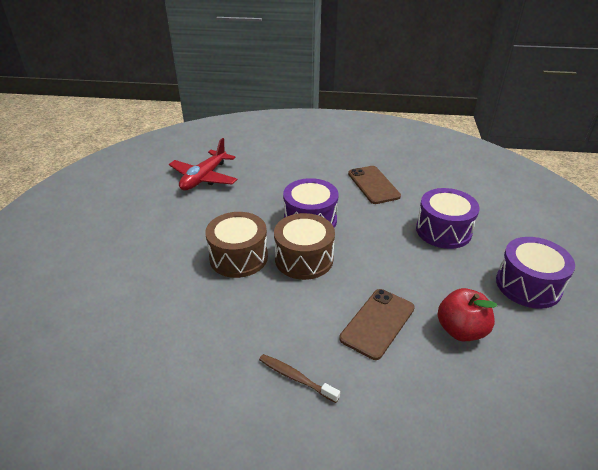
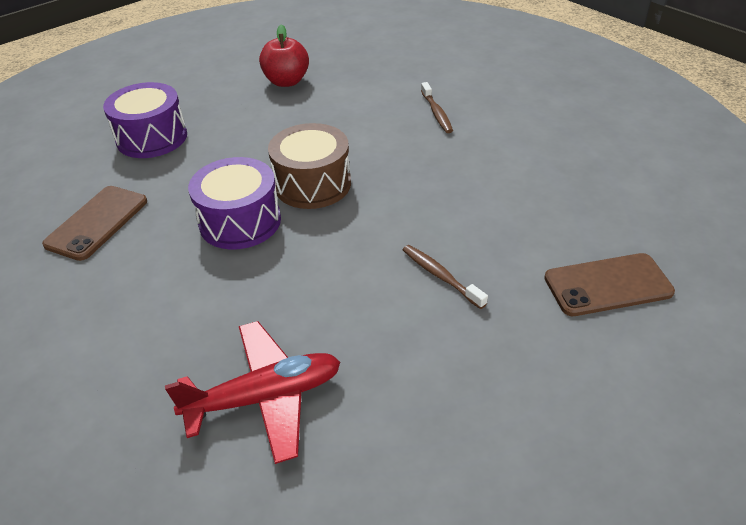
camera: 135 degrees left, 5 degrees up
(171, 251) = (440, 276): none -> brown toothbrush
(238, 257) = (373, 223): brown drum -> none
(377, 323) = (333, 111): brown phone -> brown phone (608, 285)
(528, 285) = (190, 77): purple drum -> none

